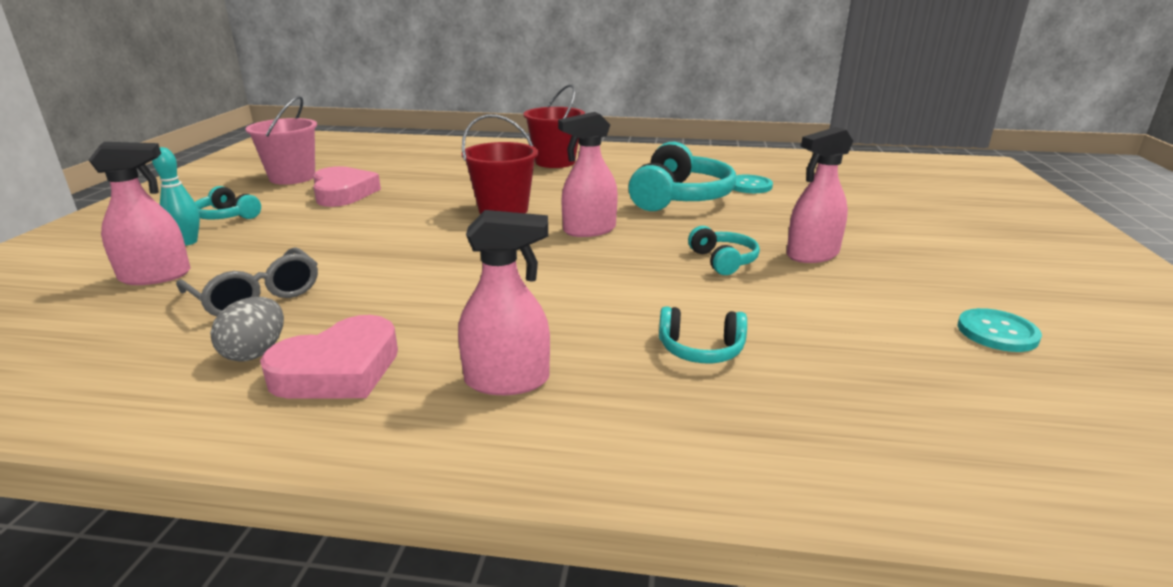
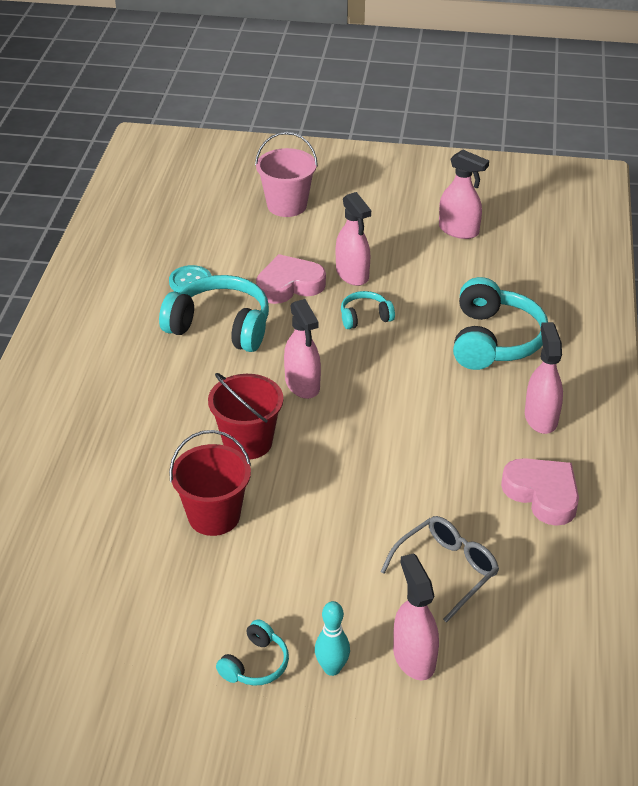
camera: 90 degrees left, 15 degrees up
(255, 352) = (529, 542): grey egg -> none
(292, 177) = (111, 649): pink bucket -> pink bucket (287, 205)
(343, 193) = (182, 580): pink heart -> pink heart (289, 285)
(555, 162) = (84, 411): red bucket -> red bucket (214, 516)
(700, 349) = (494, 340): turquoise headphones -> turquoise headphones, size x1.96
(997, 332) = (459, 230): turquoise button -> pink spray bottle

